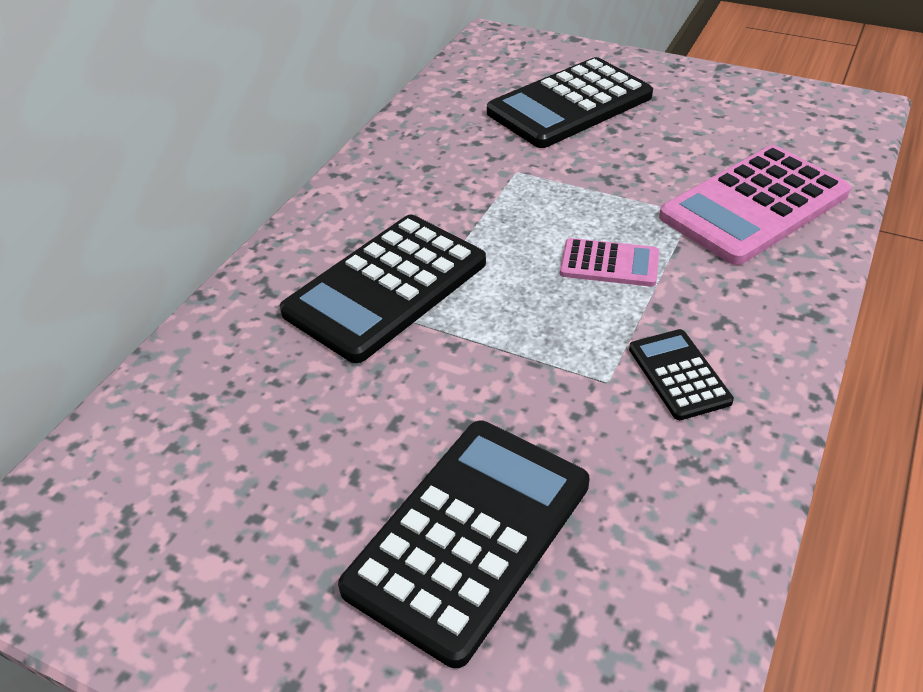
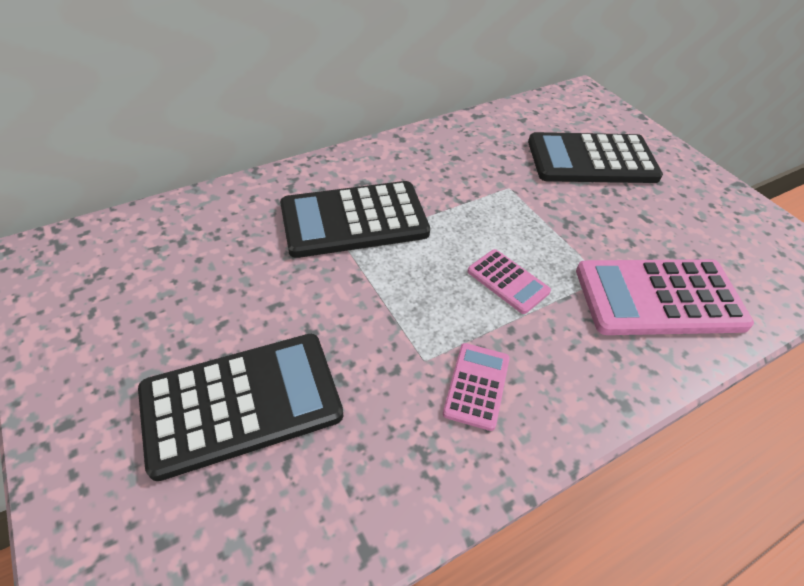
camera: 30 degrees right, 5 degrees up
(678, 375) = (476, 386): black calculator -> pink calculator

